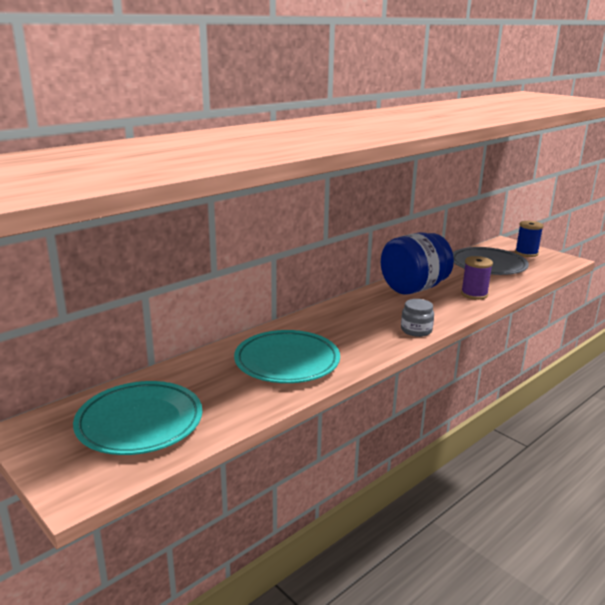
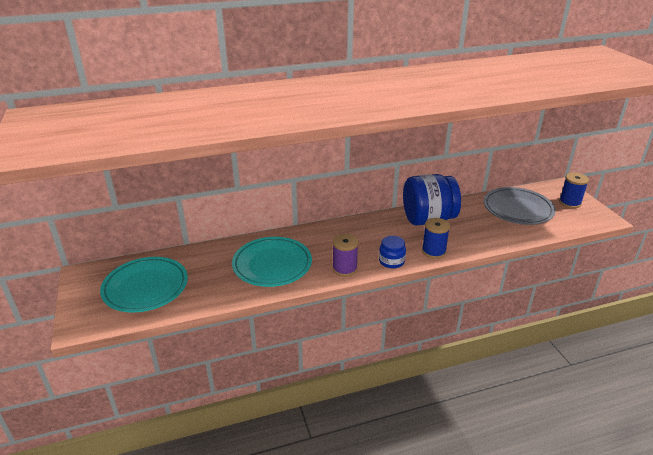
camera: 25 degrees right, 10 degrees up
(416, 330) = (391, 261): grey jar -> blue jar
(449, 313) = (433, 251): none -> blue spool
(474, 294) = (474, 237): purple spool -> purple spool (344, 269)

